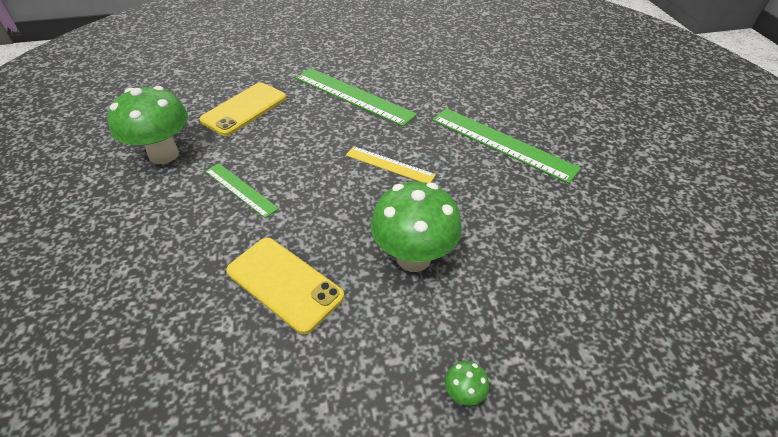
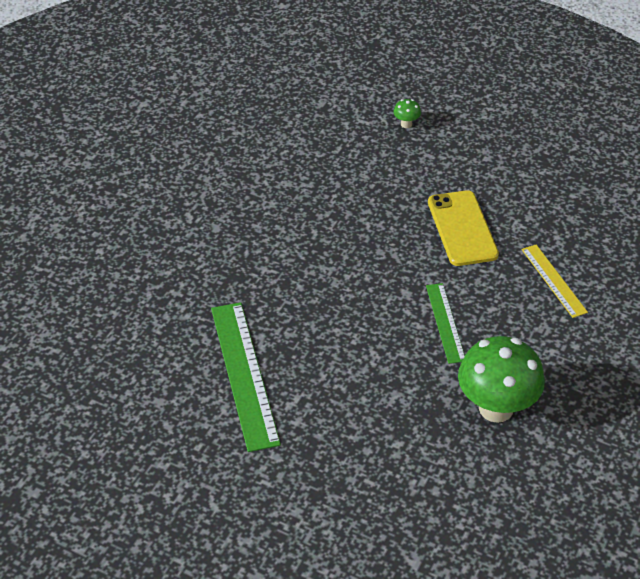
camera: 140 degrees left, 0 degrees up
(244, 109) = (375, 427): yellow phone -> none
(389, 165) = (298, 272): yellow ruler -> yellow ruler (554, 280)
(413, 257) = (359, 195): green mushroom -> none
(502, 143) = (179, 235): green ruler -> none

